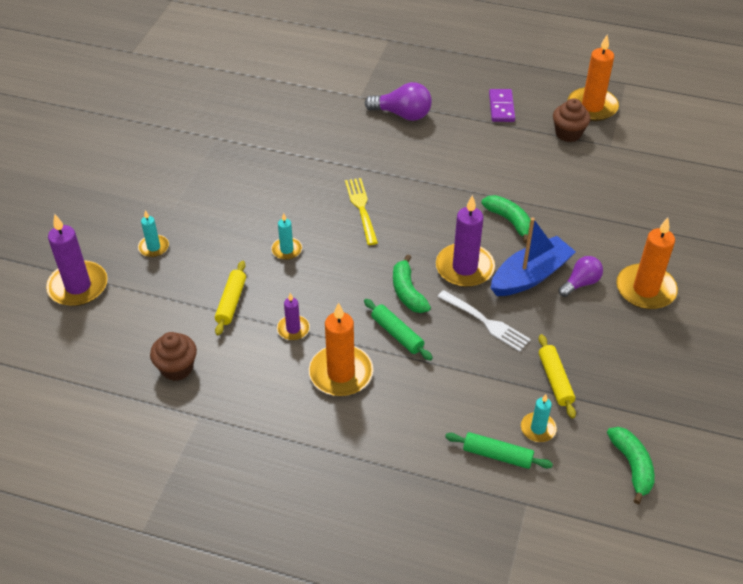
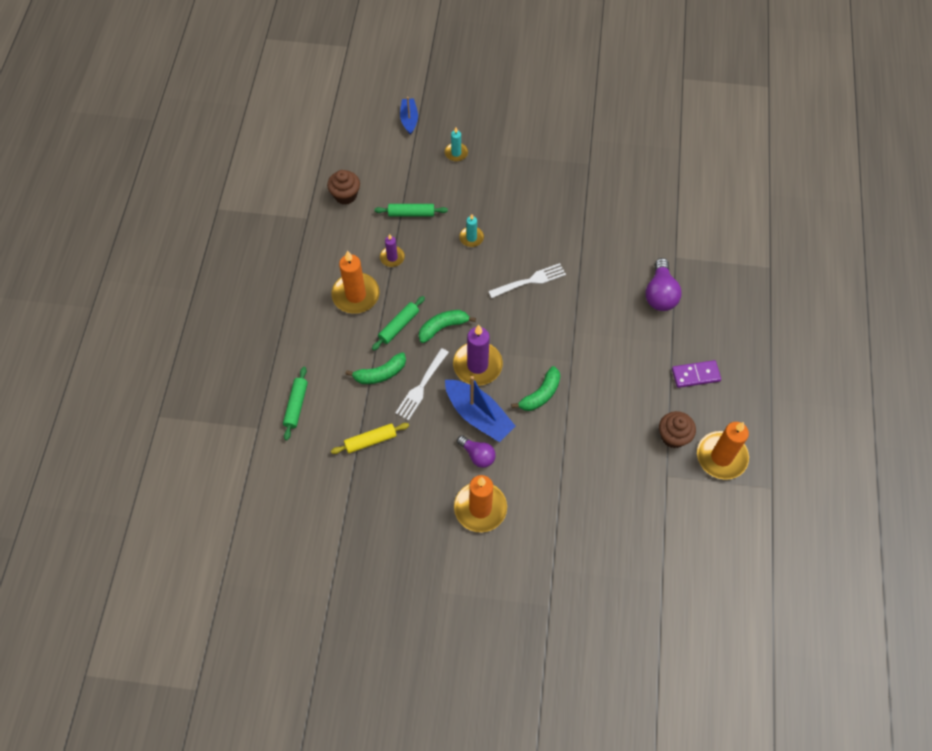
camera: 80 degrees right, 15 degrees up
(78, 286) = (409, 119): purple candle -> blue boat
(231, 302) = (411, 213): yellow rolling pin -> green rolling pin
(361, 208) = (529, 281): yellow fork -> white fork
(538, 429) = (323, 431): turquoise candle -> none
(632, 466) = (297, 498): green banana -> green banana (380, 373)

